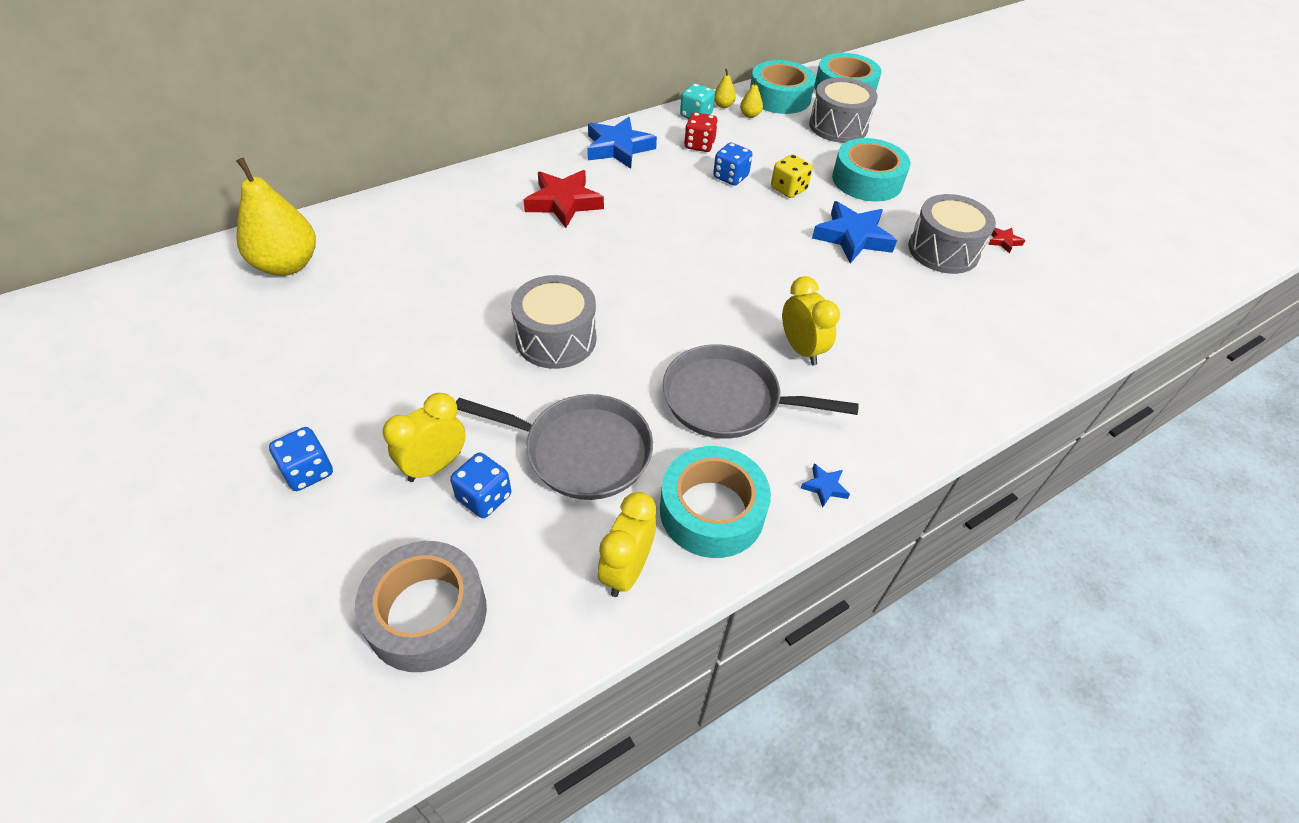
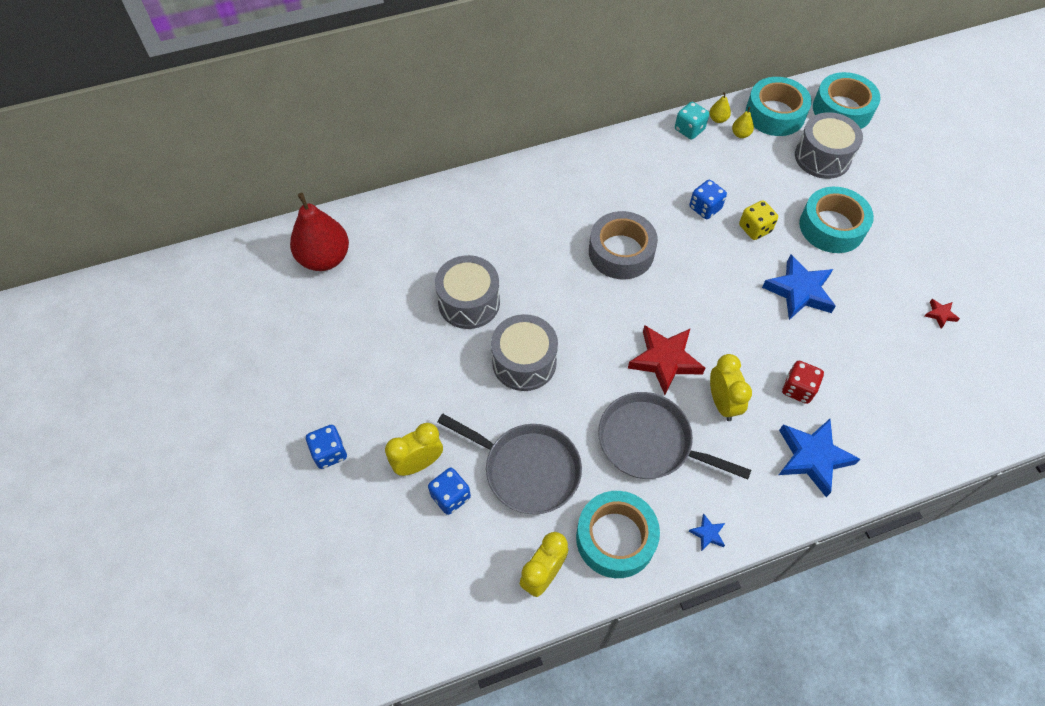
camera: 15 degrees right, 10 degrees up
(287, 265) = (325, 258): yellow pear -> red pear
(427, 614) = (401, 581): grey tape -> grey tape (621, 252)
(563, 202) = (552, 220): red star -> red star (665, 360)
(618, 148) = (610, 162): blue star -> blue star (812, 457)
(699, 145) = (684, 166): red dice -> red dice (798, 389)
(943, 250) = (879, 317): grey drum -> grey drum (469, 302)

